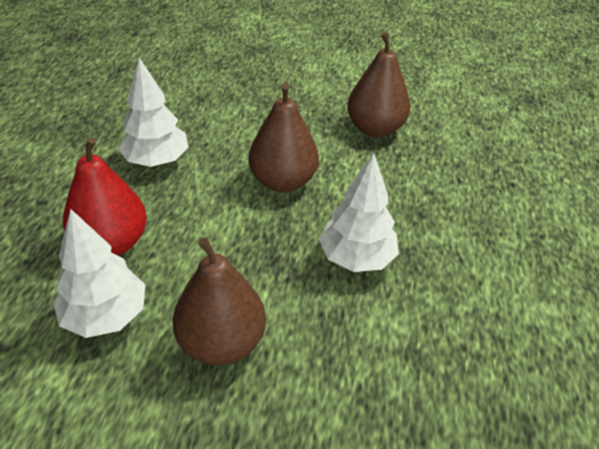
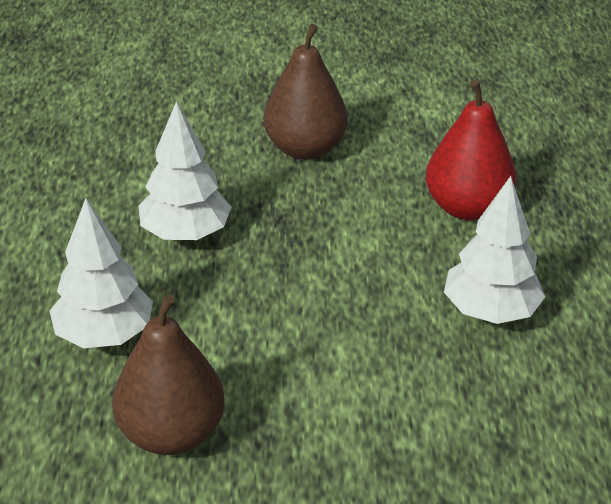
camera: 170 degrees right, 5 degrees down
(105, 316) = (422, 151): white tree -> white tree (104, 335)
(283, 181) = (300, 311): brown pear -> none

